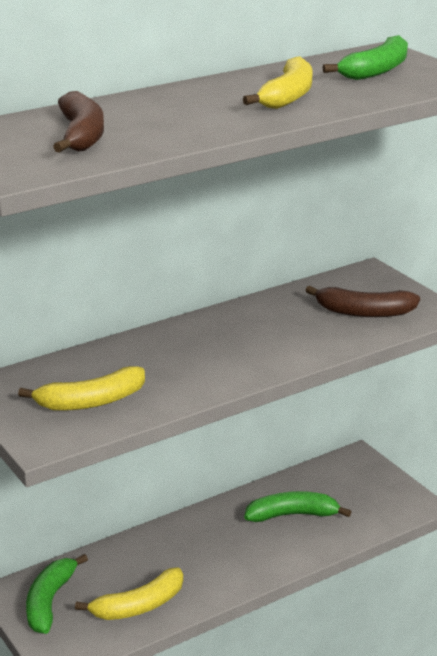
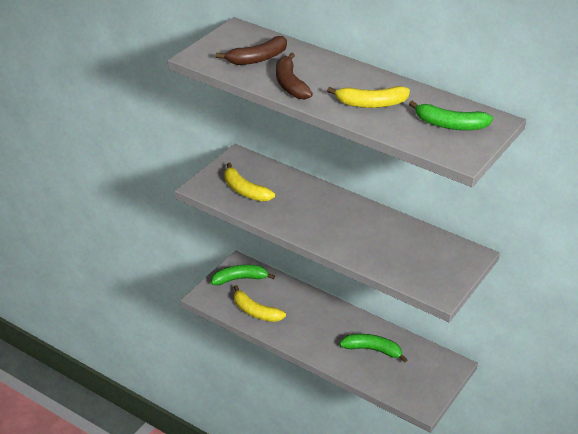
camera: 65 degrees right, 10 degrees up
(292, 515) = (372, 350): green banana -> green banana turned 45 degrees counterclockwise
(364, 312) = (415, 263): brown banana -> brown banana (290, 84)

